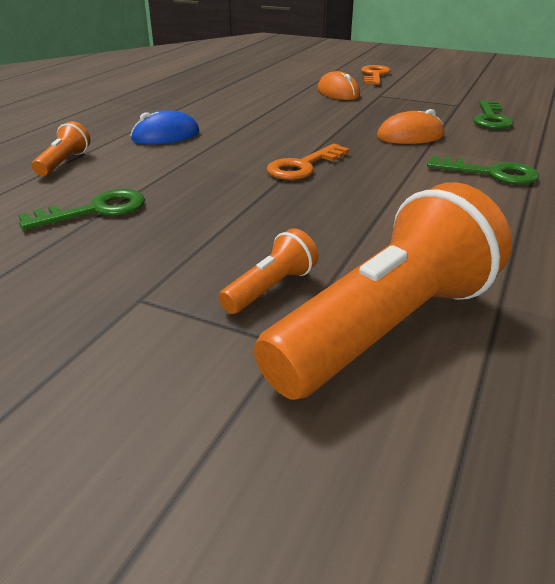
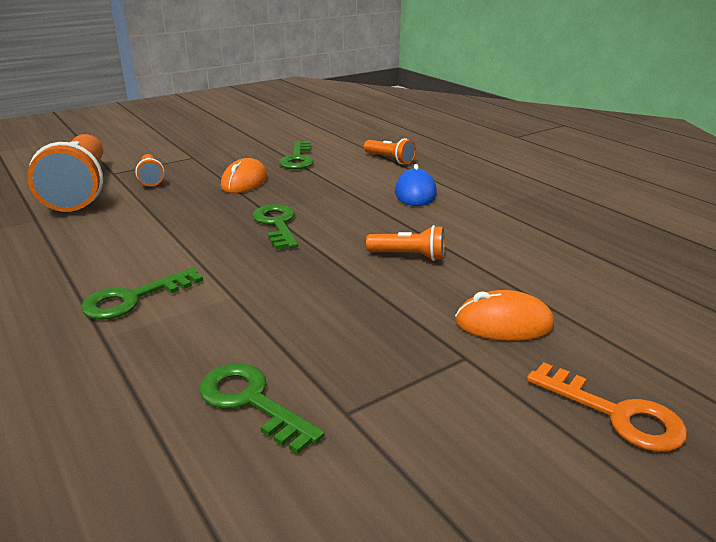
camera: 120 degrees right, 5 degrees down
(293, 118) = (409, 256): none -> orange flashlight
(303, 166) = (277, 224): orange key -> green key
(410, 136) = (275, 301): orange mouse -> orange mouse (244, 181)

